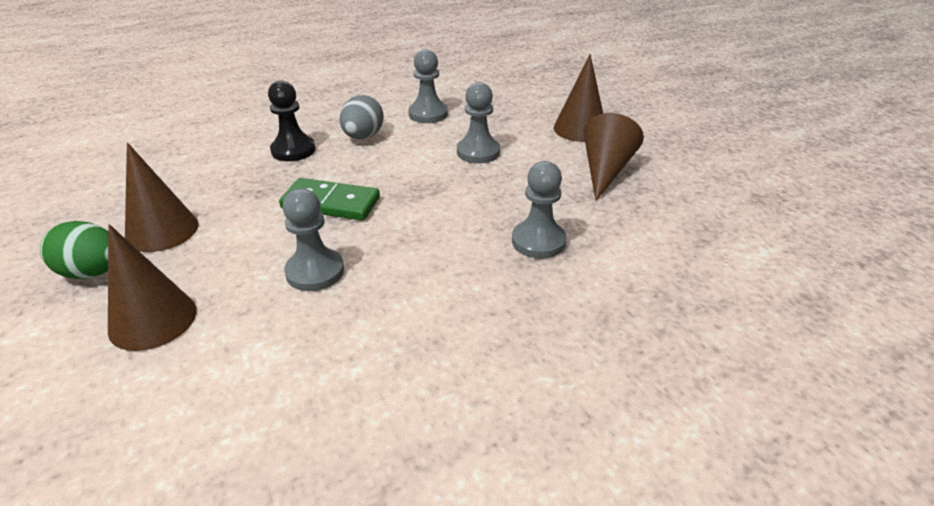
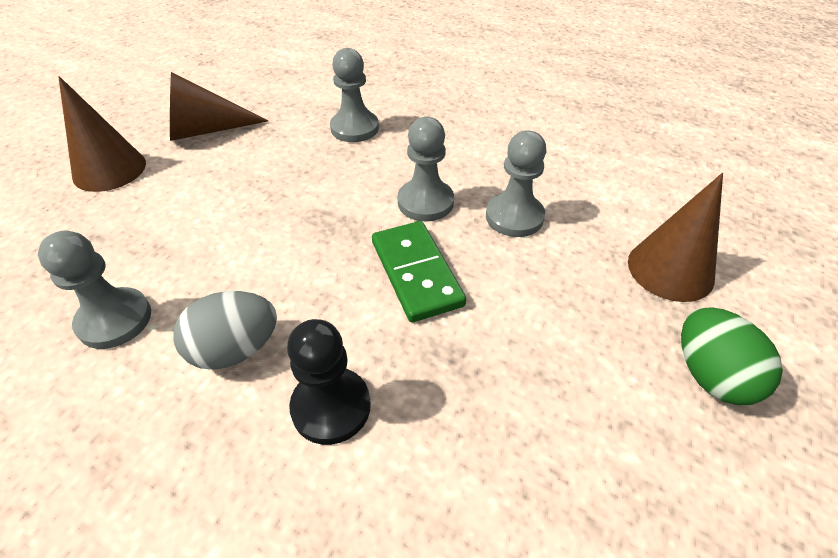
camera: 125 degrees left, 10 degrees up
(162, 230) = (607, 383): brown cone -> none
(478, 152) = (216, 219): grey pawn -> grey pawn (425, 202)

